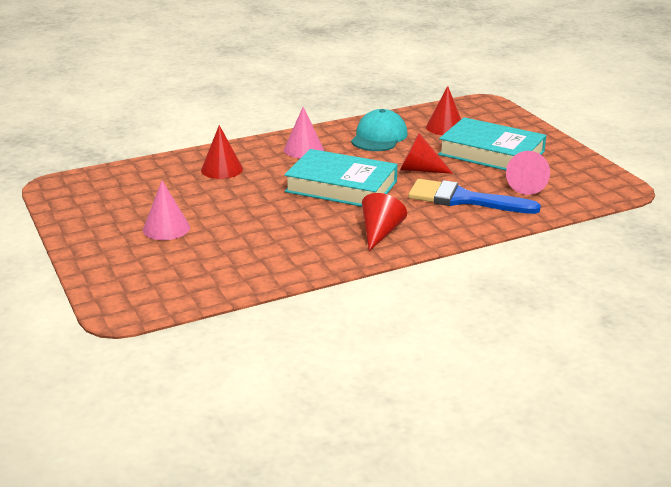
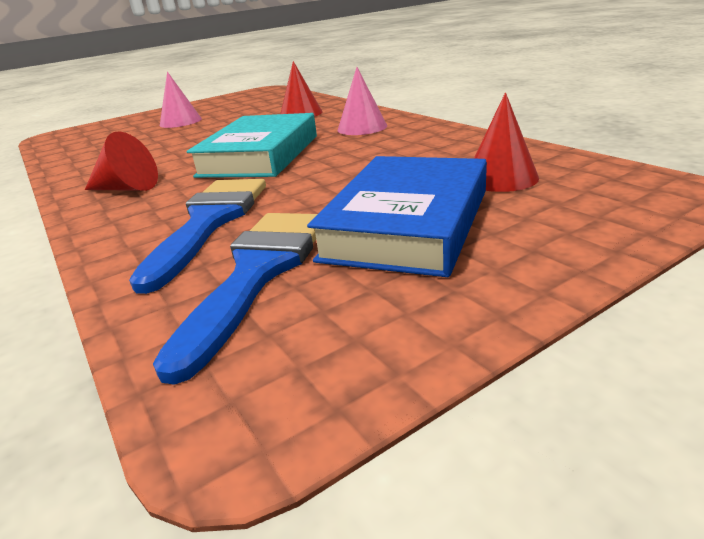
camera: 85 degrees right, 0 degrees up
(379, 137) = (425, 149): turquoise cap -> none
(419, 170) = (317, 183): red cone -> none
(491, 153) = (407, 224): turquoise book -> blue book
(528, 186) = (258, 272): pink cone -> blue brush

